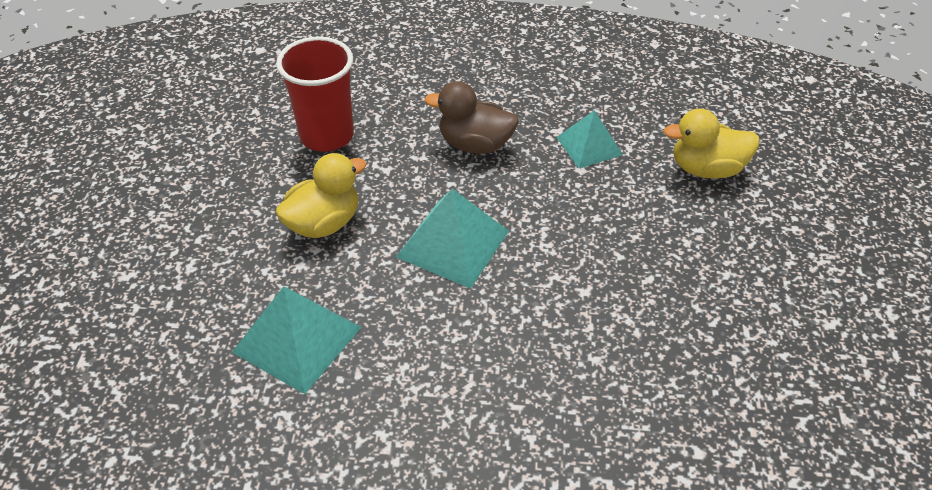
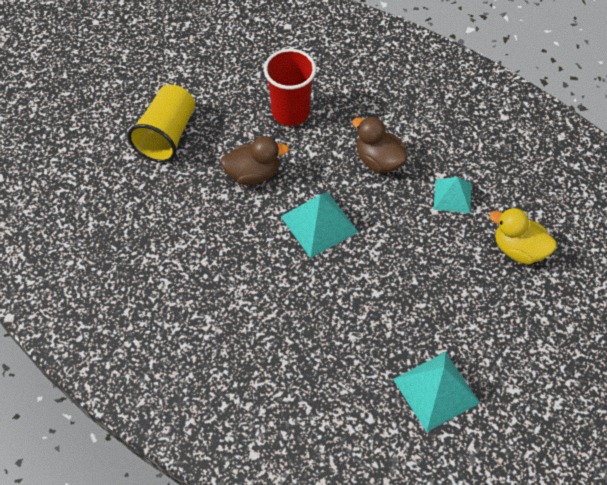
camera: 30 degrees right, 10 degrees up
(170, 226) = (167, 135): none -> yellow cup
(297, 339) = (196, 241): turquoise pyramid -> turquoise pyramid (436, 391)
(324, 223) = (253, 174): yellow duck -> brown duck

